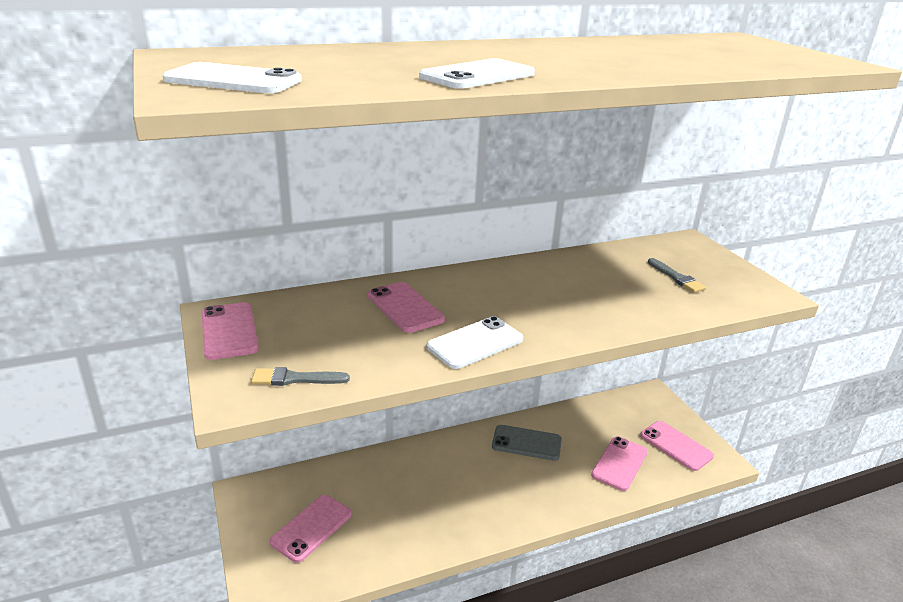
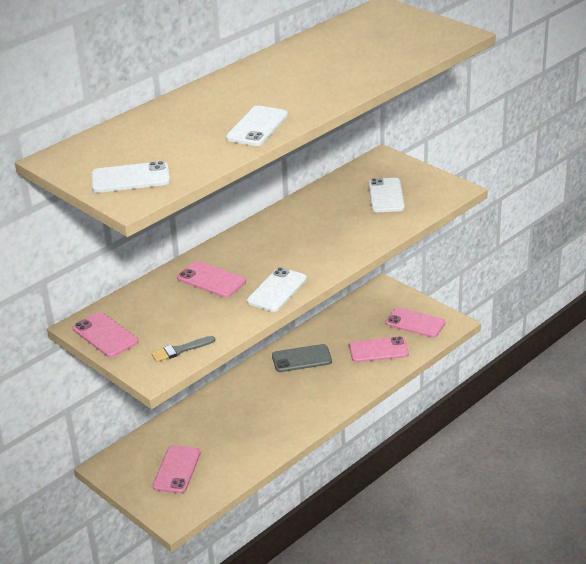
camera: 20 degrees left, 5 degrees up
(619, 463) = (378, 350): pink phone -> pink phone turned 75 degrees clockwise
(676, 277) = (386, 196): grey brush -> white phone

